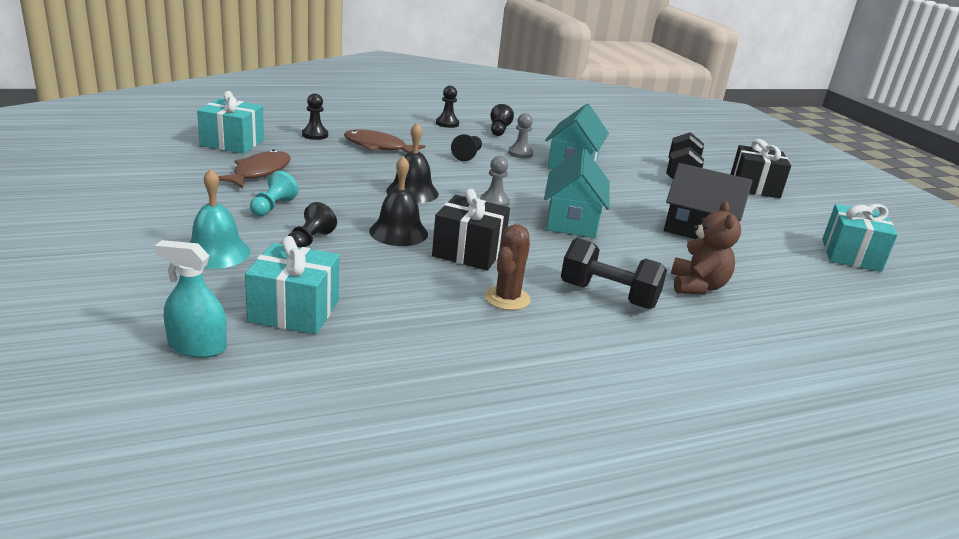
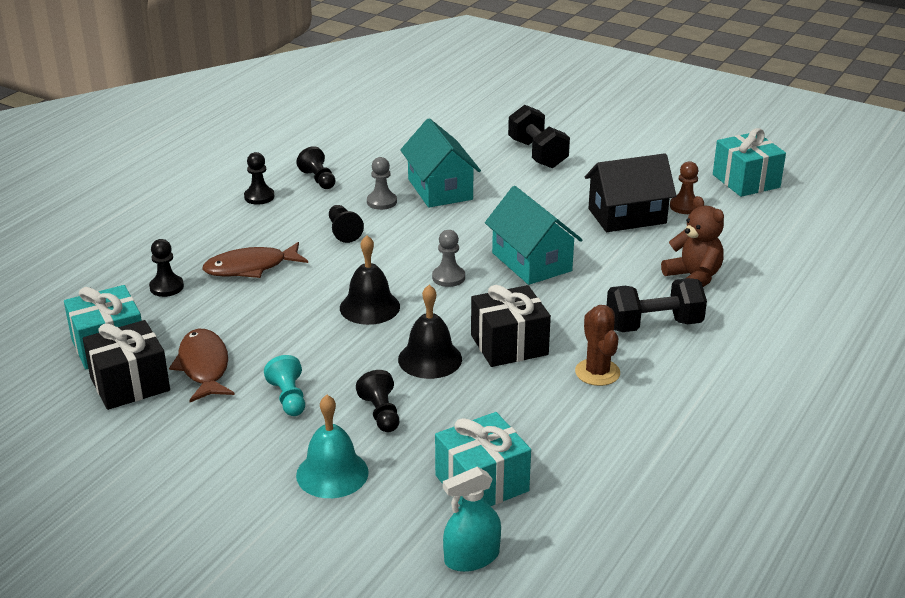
camera: 35 degrees left, 5 degrees up
(754, 187) = (604, 137): black gift -> black gift (130, 384)
(762, 246) = (685, 206): none -> brown pawn

